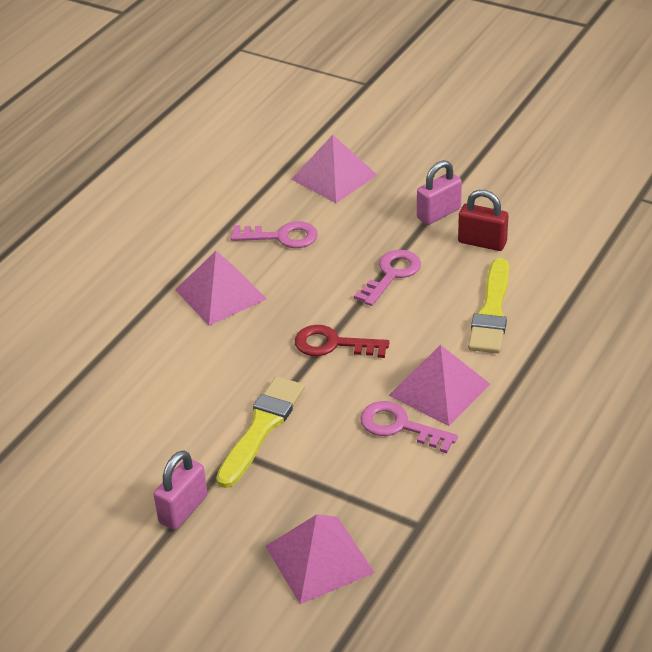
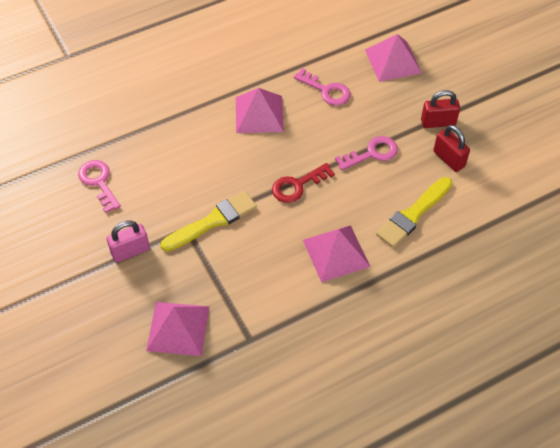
camera: 30 degrees right, 15 degrees up
(333, 344) = (297, 185): red key -> red key turned 75 degrees counterclockwise
(400, 426) = (292, 266): pink key -> pink key (99, 182)
(438, 213) = (438, 122): pink padlock -> red padlock

